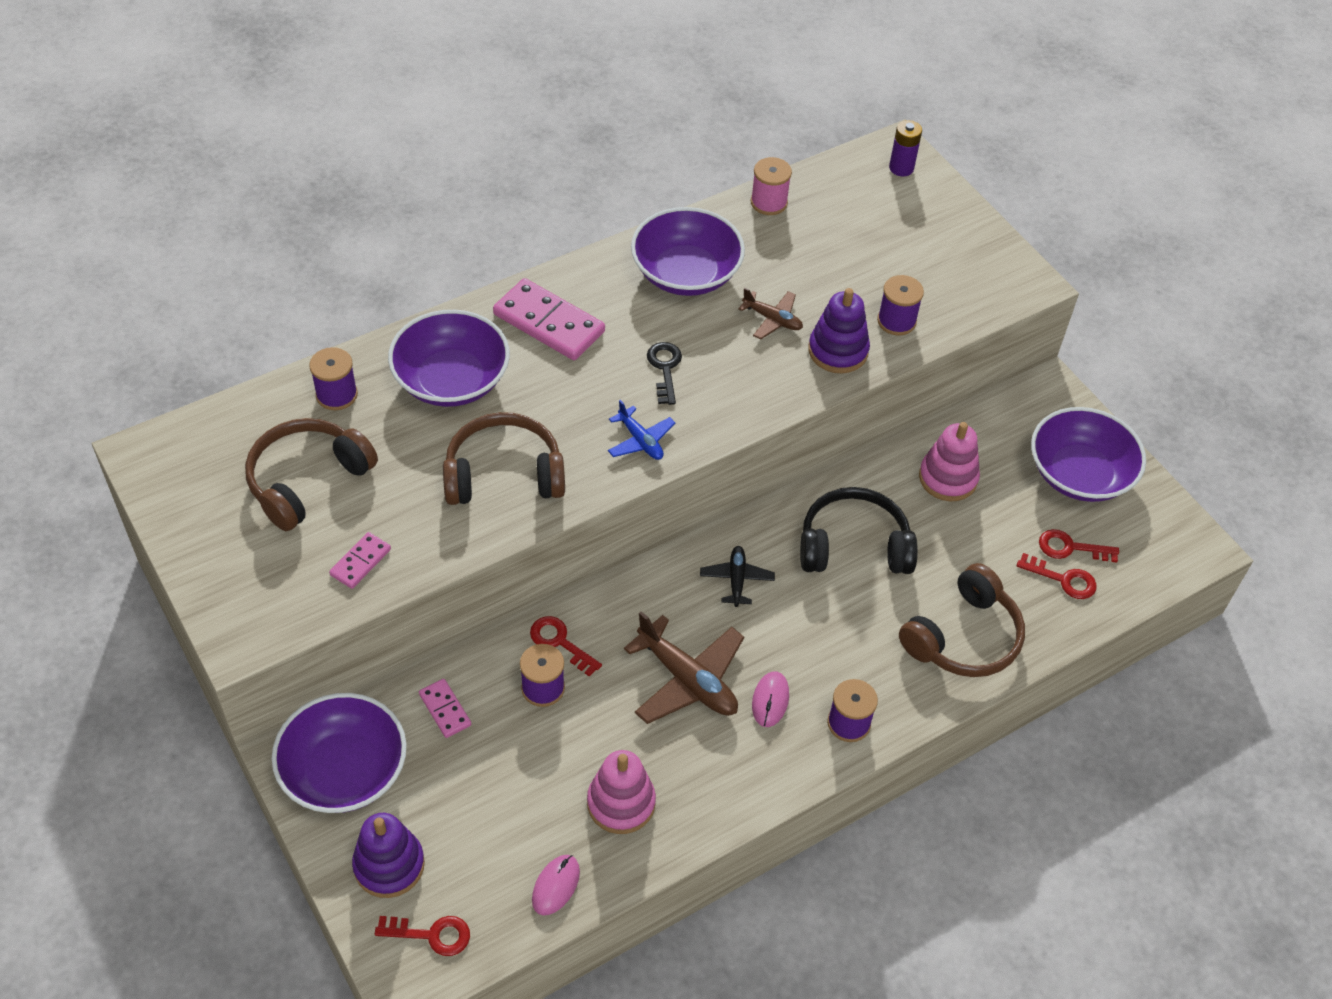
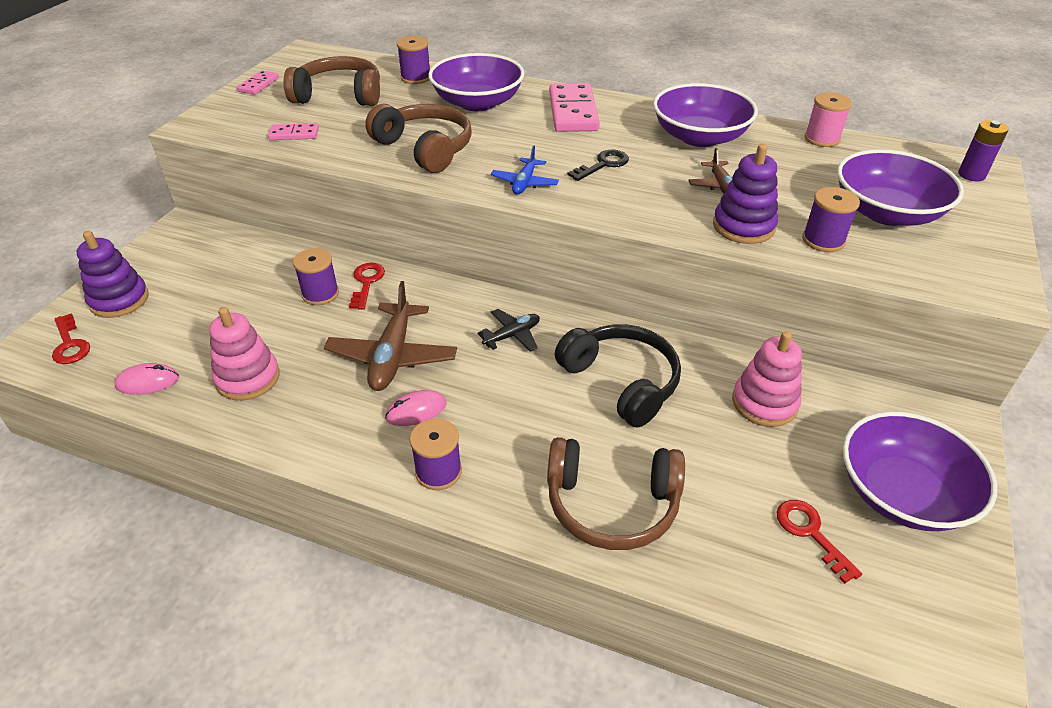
camera: 55 degrees right, 10 degrees down
(344, 771) = (184, 249): purple bowl -> purple bowl (886, 212)
(445, 709) = (265, 263): pink domino -> pink domino (259, 85)
(1063, 579) = (767, 548): red key -> none

